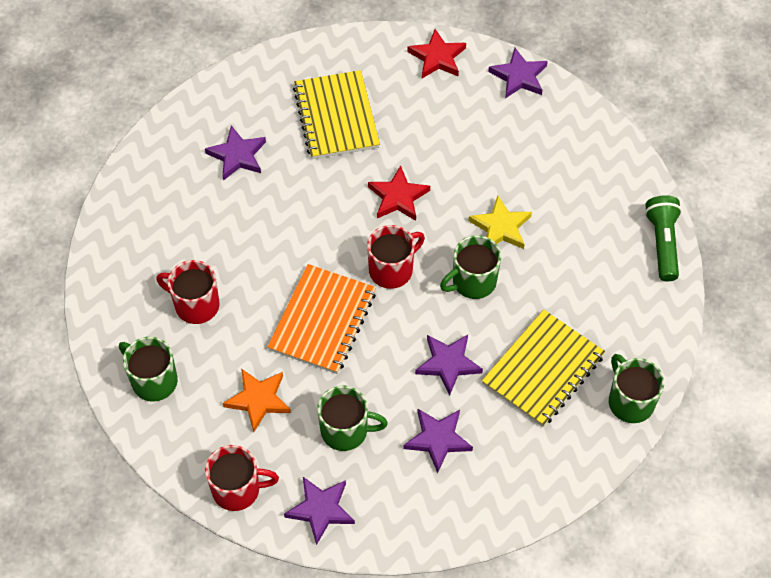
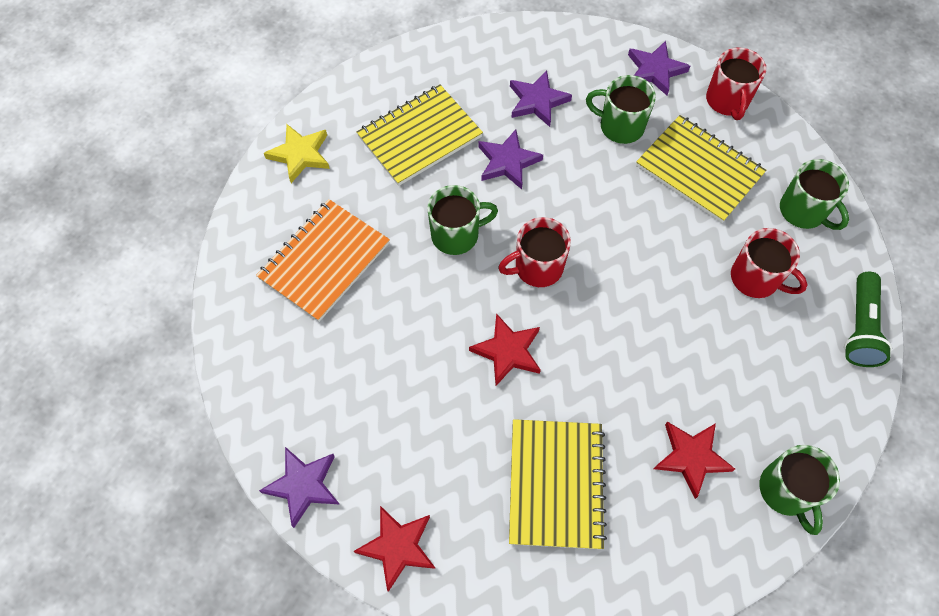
camera: 165 degrees left, 5 degrees up
(237, 155) = (691, 457): purple star -> red star
(237, 489) = (727, 101): red mug -> red mug turned 105 degrees counterclockwise
(258, 400) = (699, 170): orange star -> yellow notebook
(323, 321) = (622, 231): orange notebook -> orange notebook (324, 261)
(500, 227) = (405, 287): yellow star -> yellow star (300, 154)
(630, 401) = (352, 93): green mug -> green mug (786, 491)
(662, 243) = (244, 229): green flashlight -> green flashlight (860, 328)

